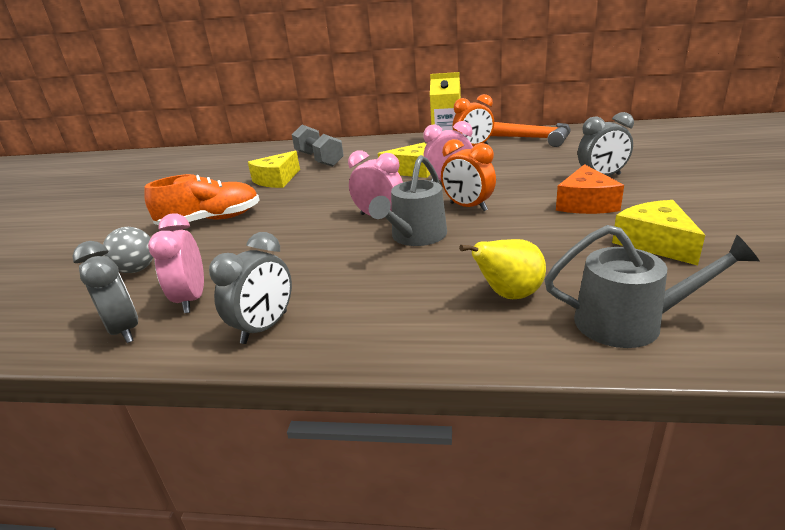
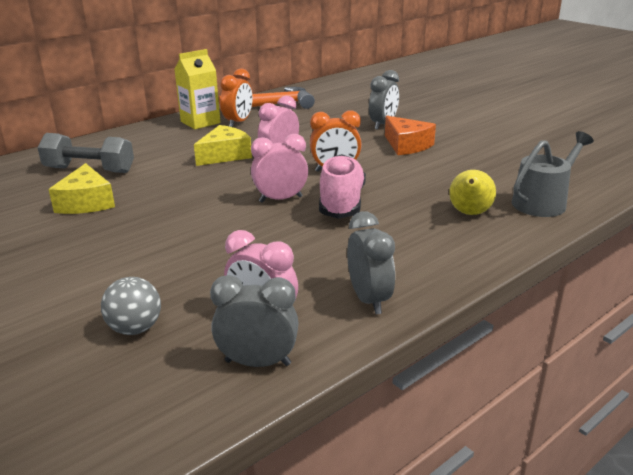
camera: 50 degrees left, 0 degrees up
(211, 220) = (105, 261): orange shoe -> none
(416, 236) = (341, 202): grey watering can -> pink shoe
(655, 243) = (484, 158): yellow cheese -> none

